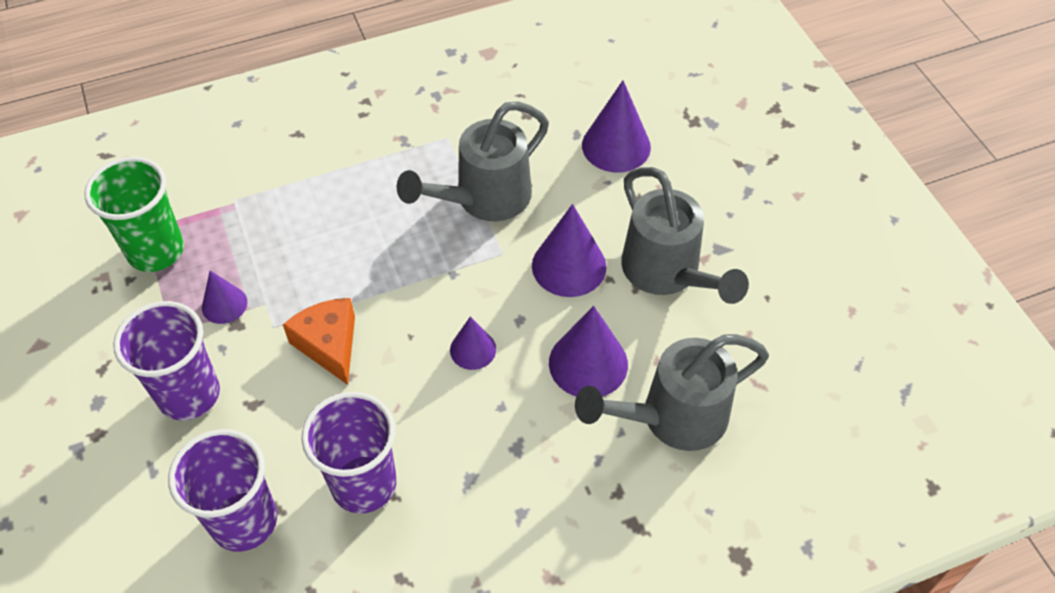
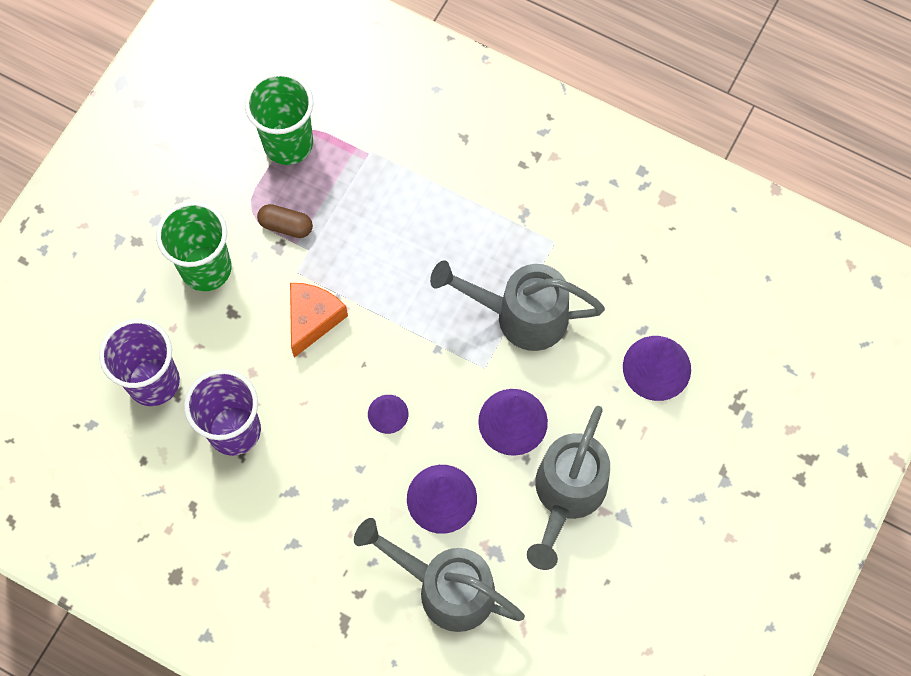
camera: 50 degrees right, 15 degrees up
(189, 394) = (206, 268): purple cup -> green cup
(224, 304) = (286, 226): purple cone -> brown capsule

